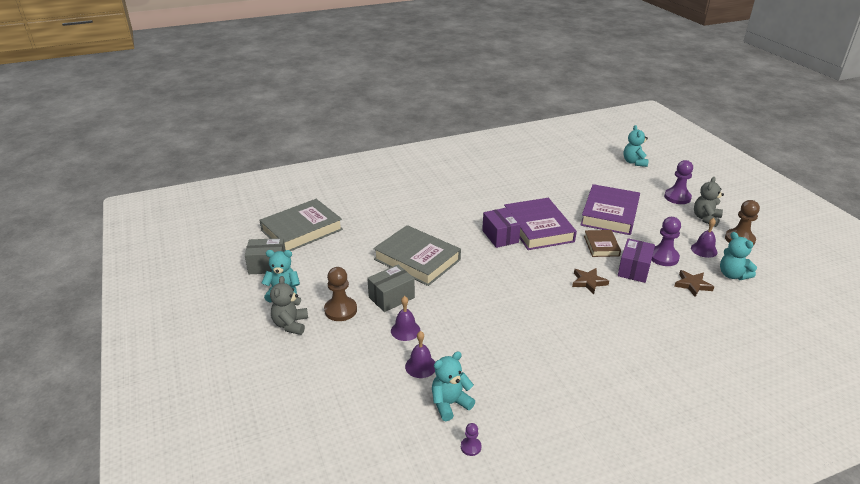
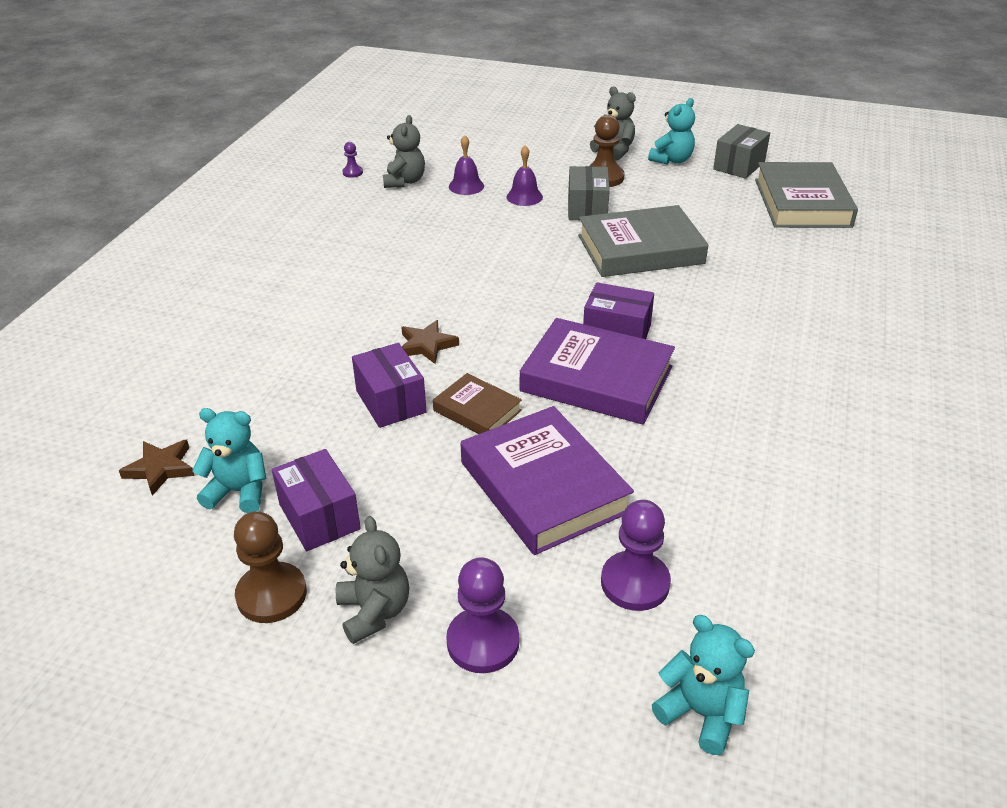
camera: 130 degrees right, 5 degrees up
(450, 404) = (404, 181): turquoise teddy bear -> grey teddy bear
(663, 257) = (370, 453): purple pawn -> purple pawn (635, 583)
(692, 285) = (289, 431): brown star -> brown star (161, 468)
(704, 250) = (319, 517): purple bell -> purple box

